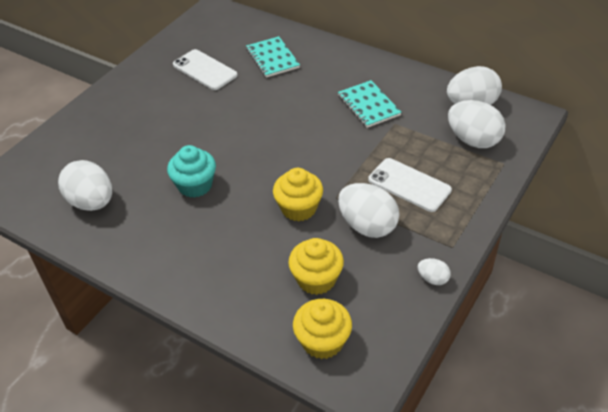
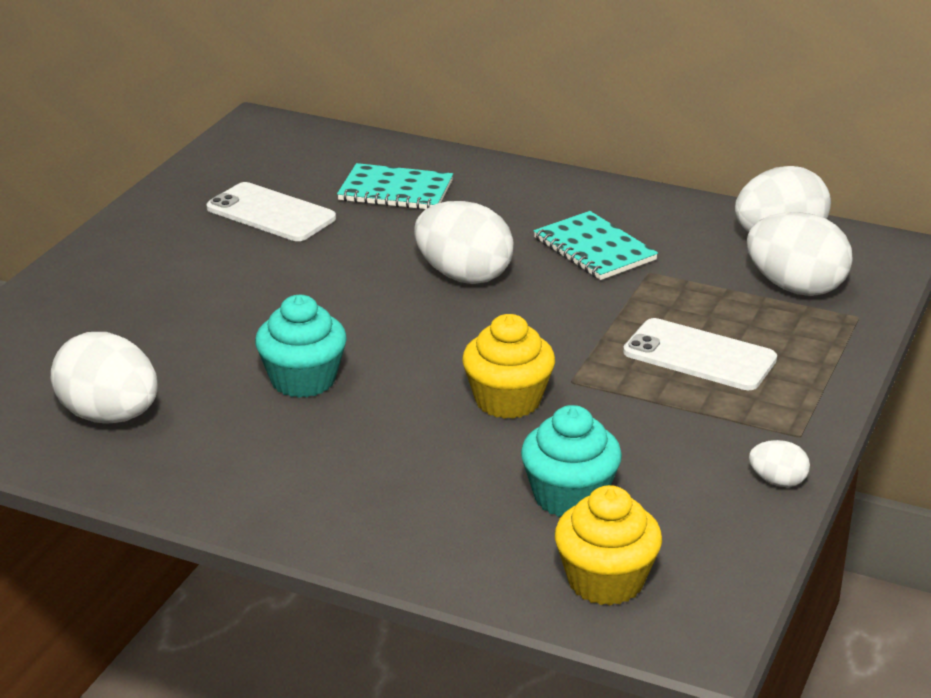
camera: 10 degrees left, 15 degrees down
(272, 58) = (395, 191): turquoise notebook -> turquoise notebook turned 45 degrees counterclockwise
(316, 279) = (569, 497): yellow cupcake -> turquoise cupcake
(367, 226) = (640, 417): white egg -> white egg (463, 276)

